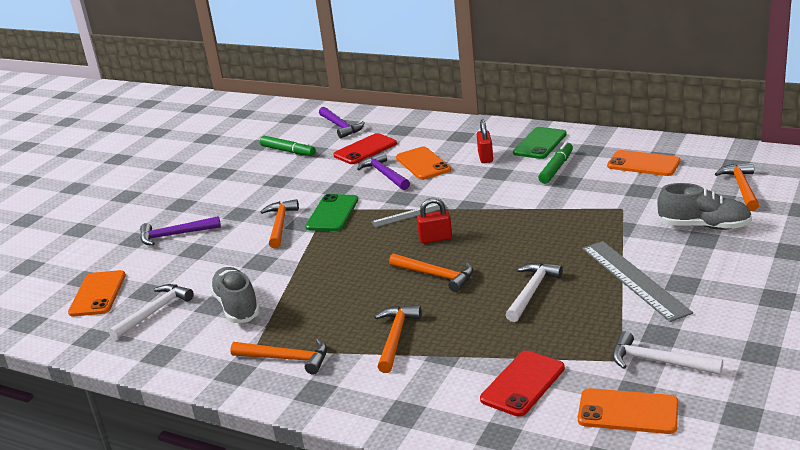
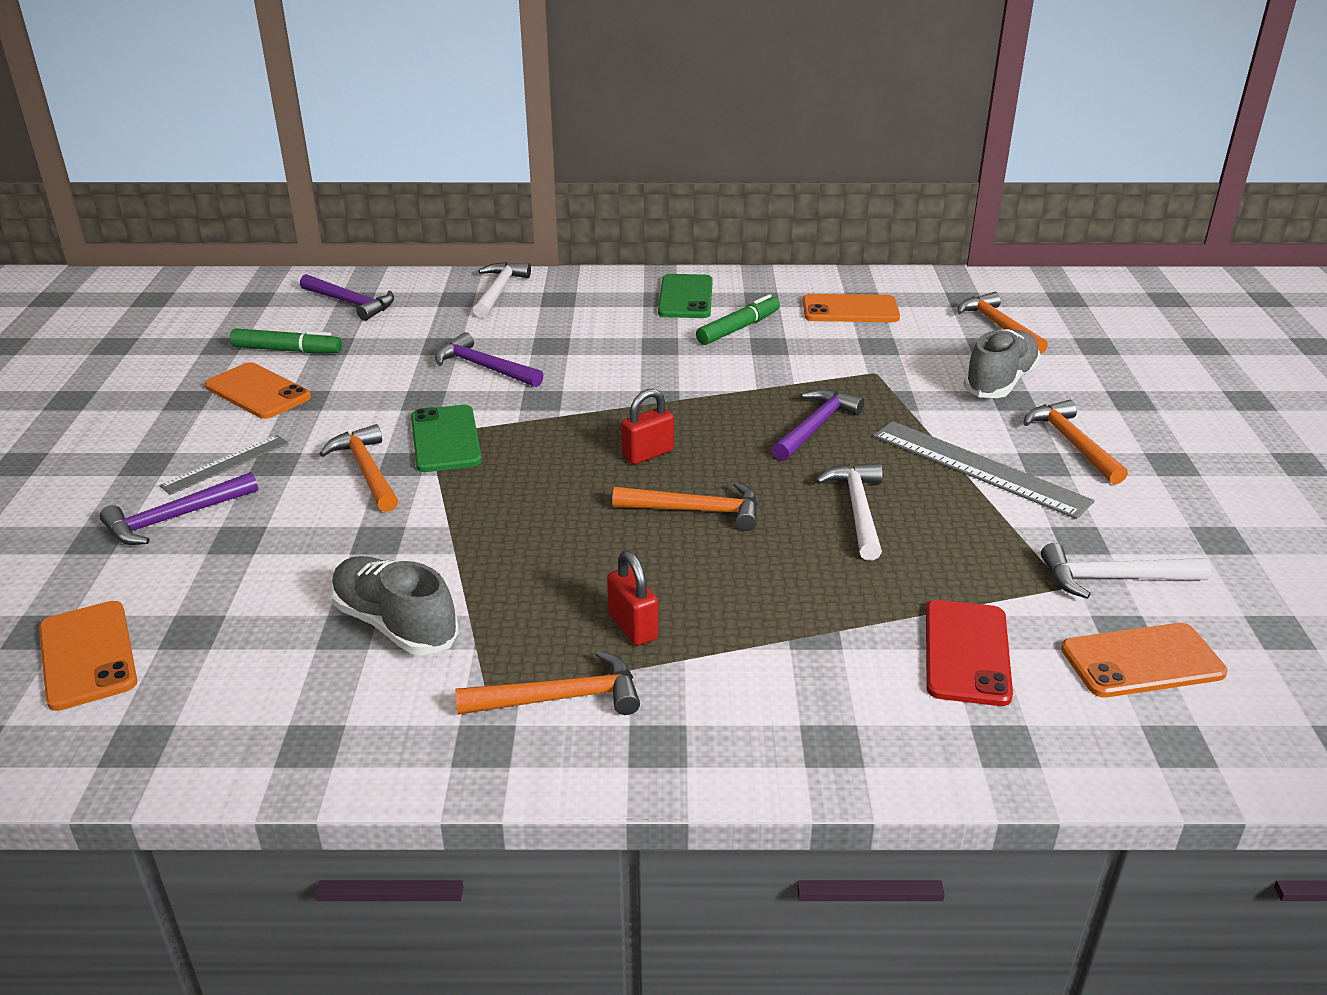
camera: 30 degrees left, 5 degrees up
(154, 312) = (237, 666): white hammer -> white hammer (499, 291)
(365, 149) = (421, 333): red phone -> none
(396, 337) = (715, 621): orange hammer -> orange hammer (1072, 443)
(409, 215) = (576, 424): grey ruler -> grey ruler (225, 464)
(423, 164) = (534, 345): orange phone -> orange phone (258, 392)
(485, 157) = (622, 325): red padlock -> red padlock (633, 626)
(551, 237) = (816, 426): none -> purple hammer
(556, 168) = (738, 328): green marker -> green marker turned 45 degrees clockwise
(704, 226) = (1000, 382): grey shoe -> grey shoe turned 45 degrees counterclockwise

